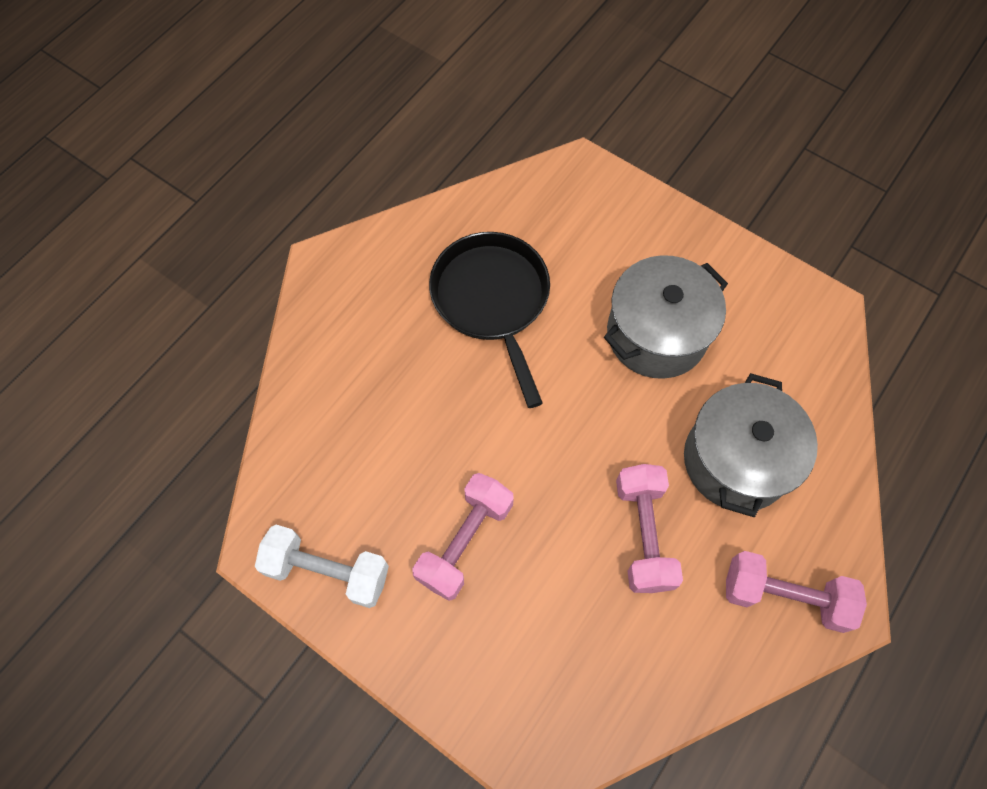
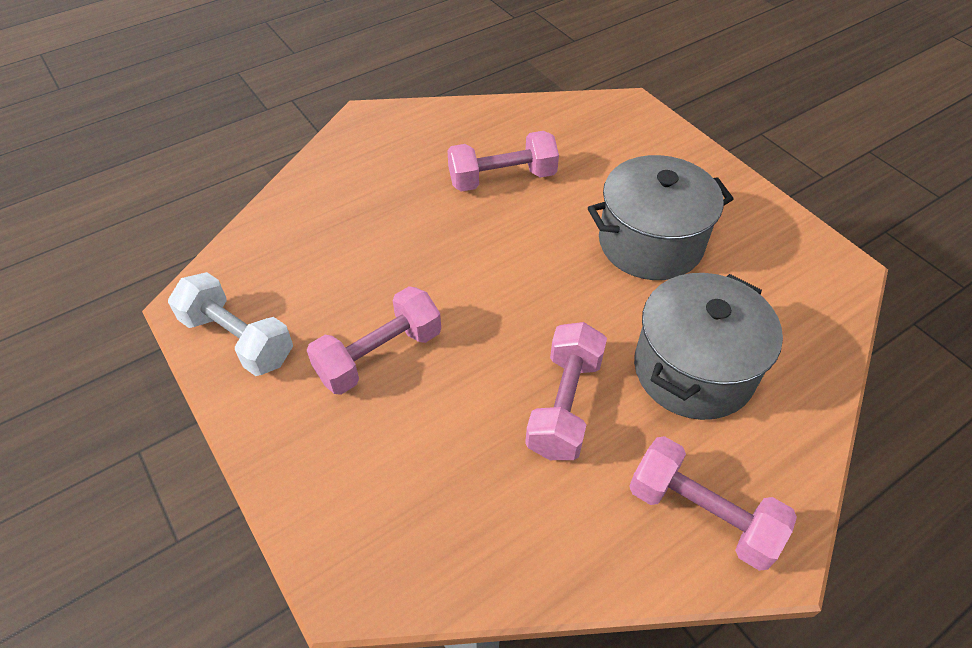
camera: 20 degrees right, 15 degrees down
(492, 301) = (502, 178): black pan -> pink dumbbell

